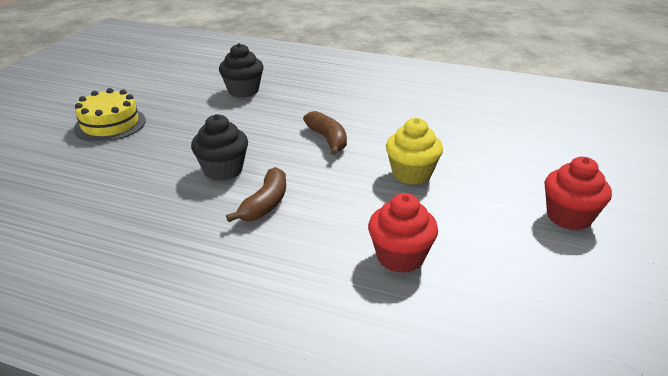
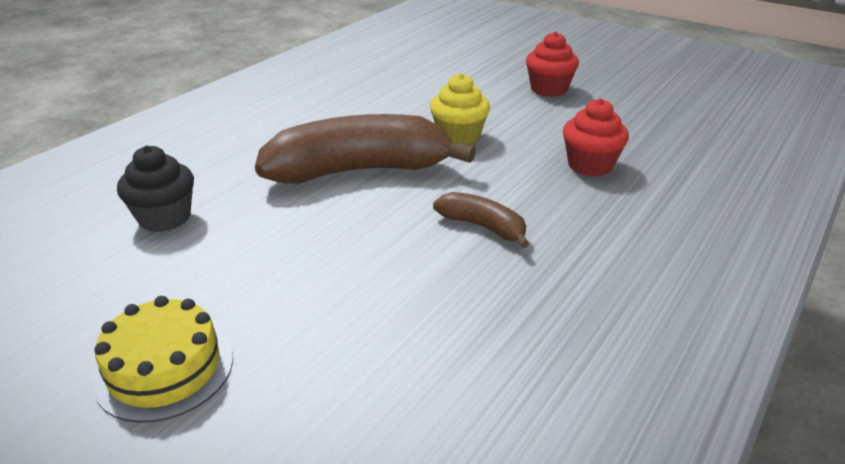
camera: 75 degrees left, 0 degrees up
(223, 170) = (392, 252): black cupcake -> none
(328, 139) = (360, 170): brown banana -> brown banana, size x2.12

